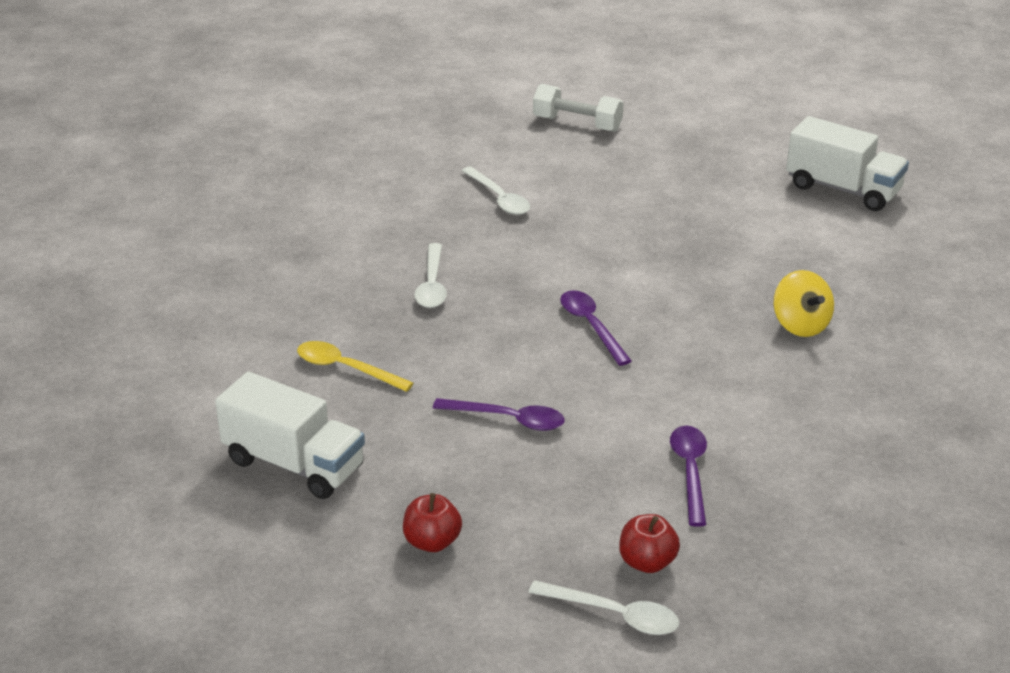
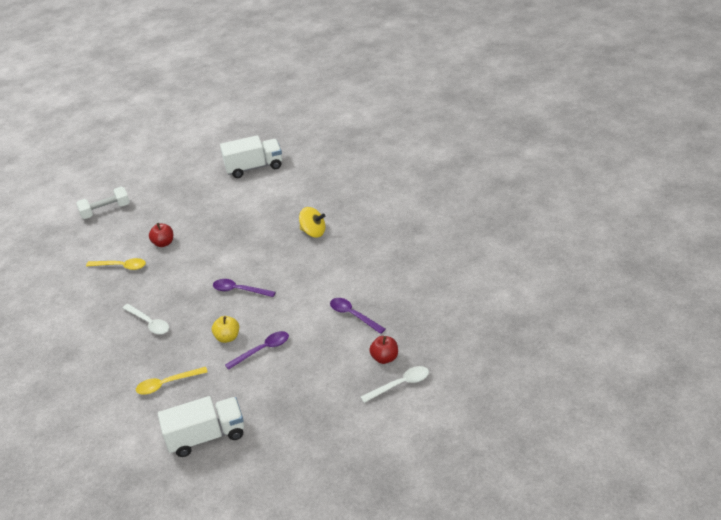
camera: 45 degrees left, 5 degrees up
(432, 542) = (304, 416): red apple -> red apple (163, 243)
(491, 371) = (227, 337): none -> yellow apple
(499, 198) = (121, 266): white spoon -> yellow spoon

